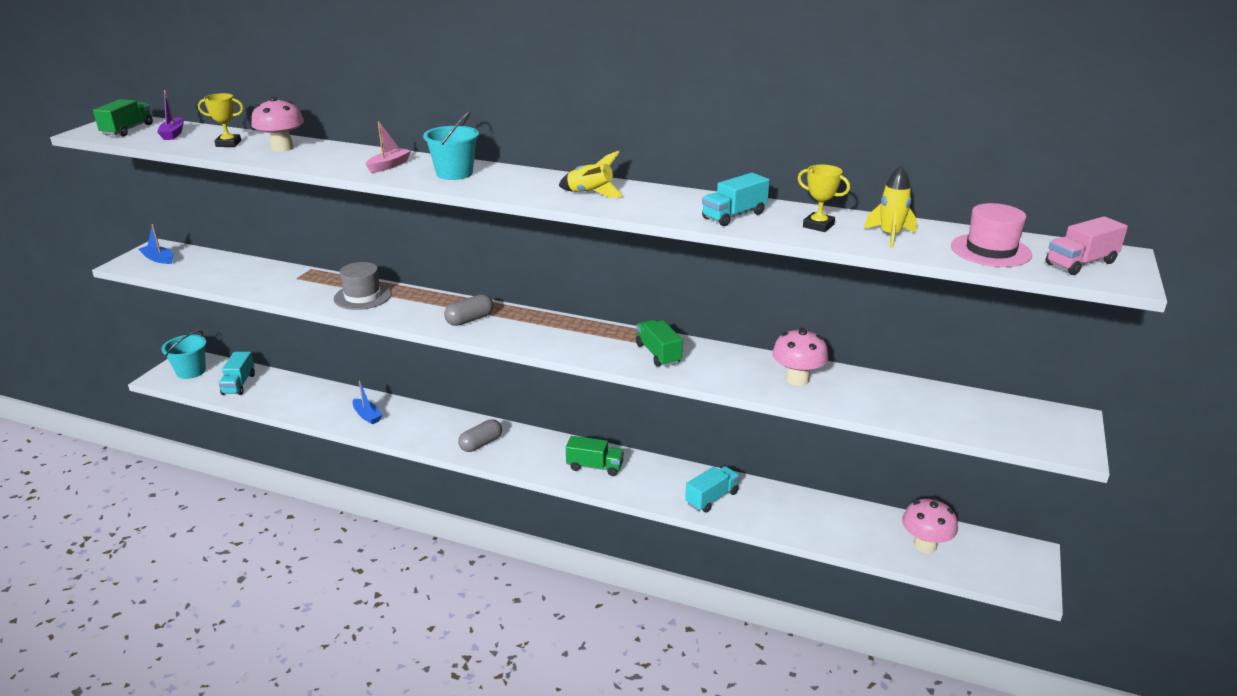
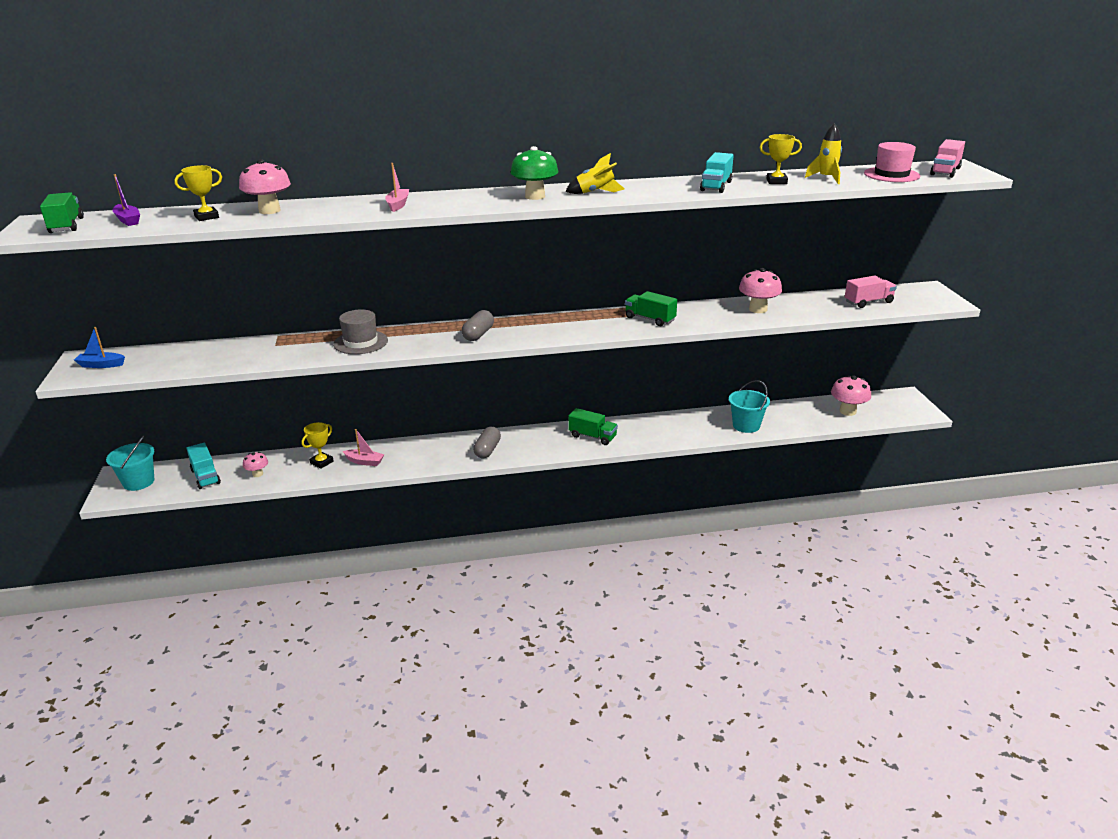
camera: 30 degrees left, 0 degrees up
(276, 396) = (257, 474): none -> pink mushroom
(334, 403) = (321, 462): none -> yellow trophy
(367, 416) = (364, 461): blue boat -> pink boat
(454, 173) = (464, 200): turquoise bucket -> turquoise bucket (746, 425)
(524, 185) = (535, 196): none -> green mushroom
(595, 467) = (592, 436): green truck -> green truck turned 45 degrees clockwise
(712, 498) = (694, 429): turquoise truck -> none
(954, 413) = (868, 302): none -> pink truck

